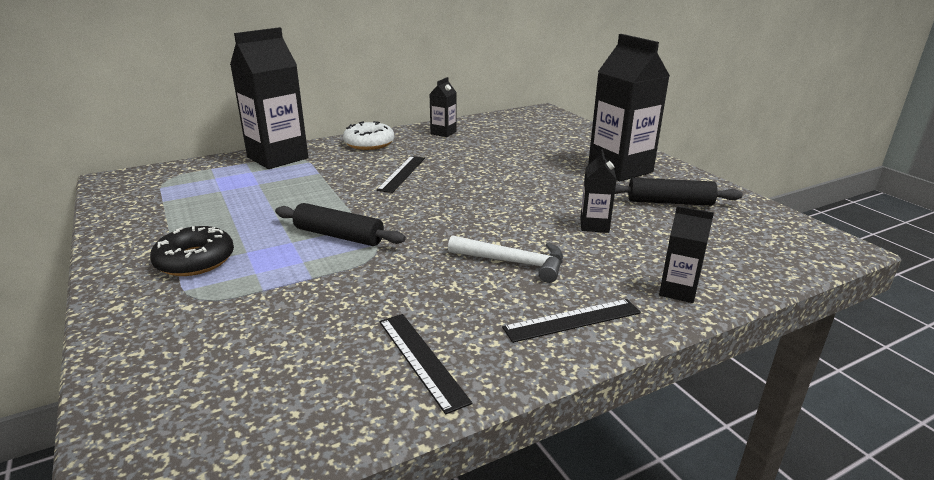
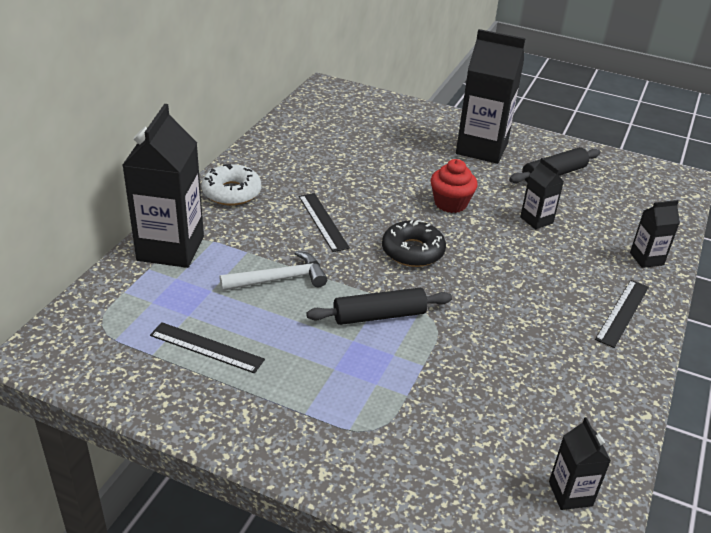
camera: 40 degrees left, 10 degrees up
(195, 260) = (307, 399): black donut -> black donut (412, 251)
(421, 359) = (585, 389): black ruler -> black ruler (206, 347)
(443, 133) = (281, 151): black carton -> black carton (570, 494)
(513, 262) = (532, 281): white hammer -> white hammer (279, 279)
(527, 192) = (450, 203): none -> red cupcake

